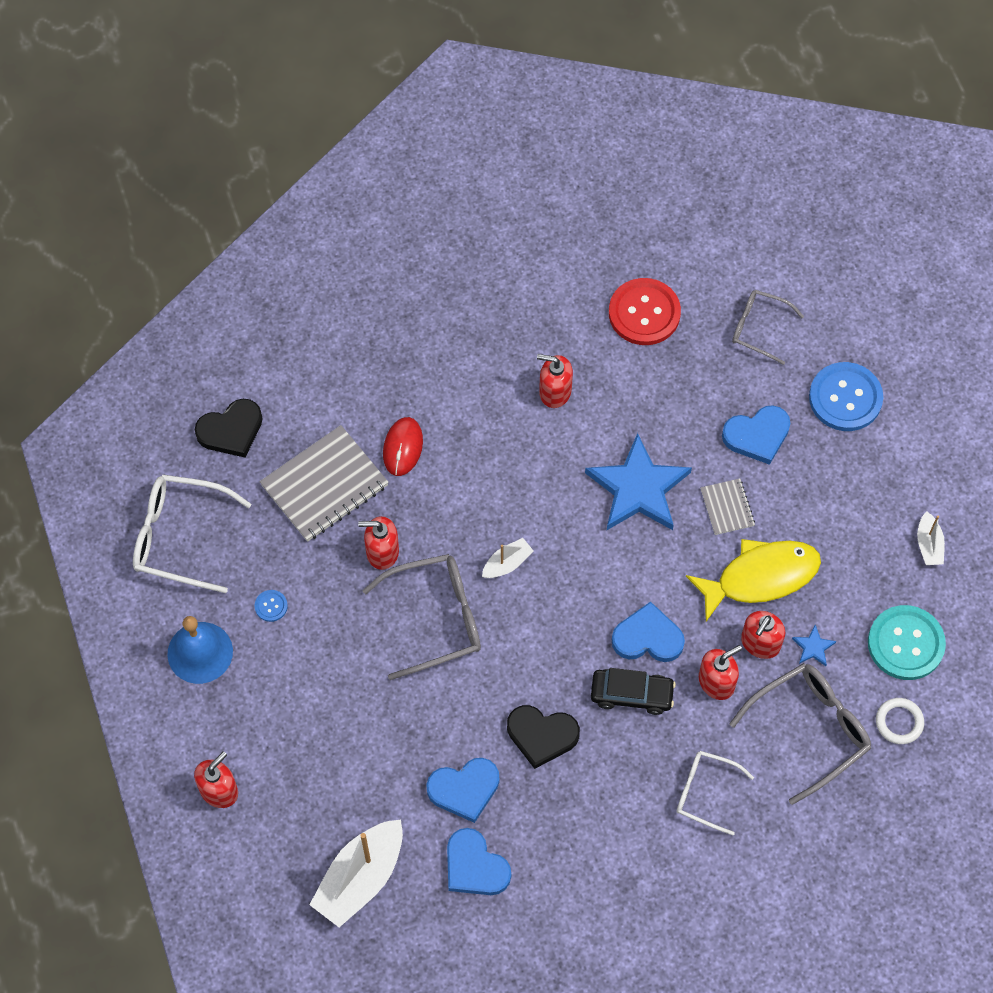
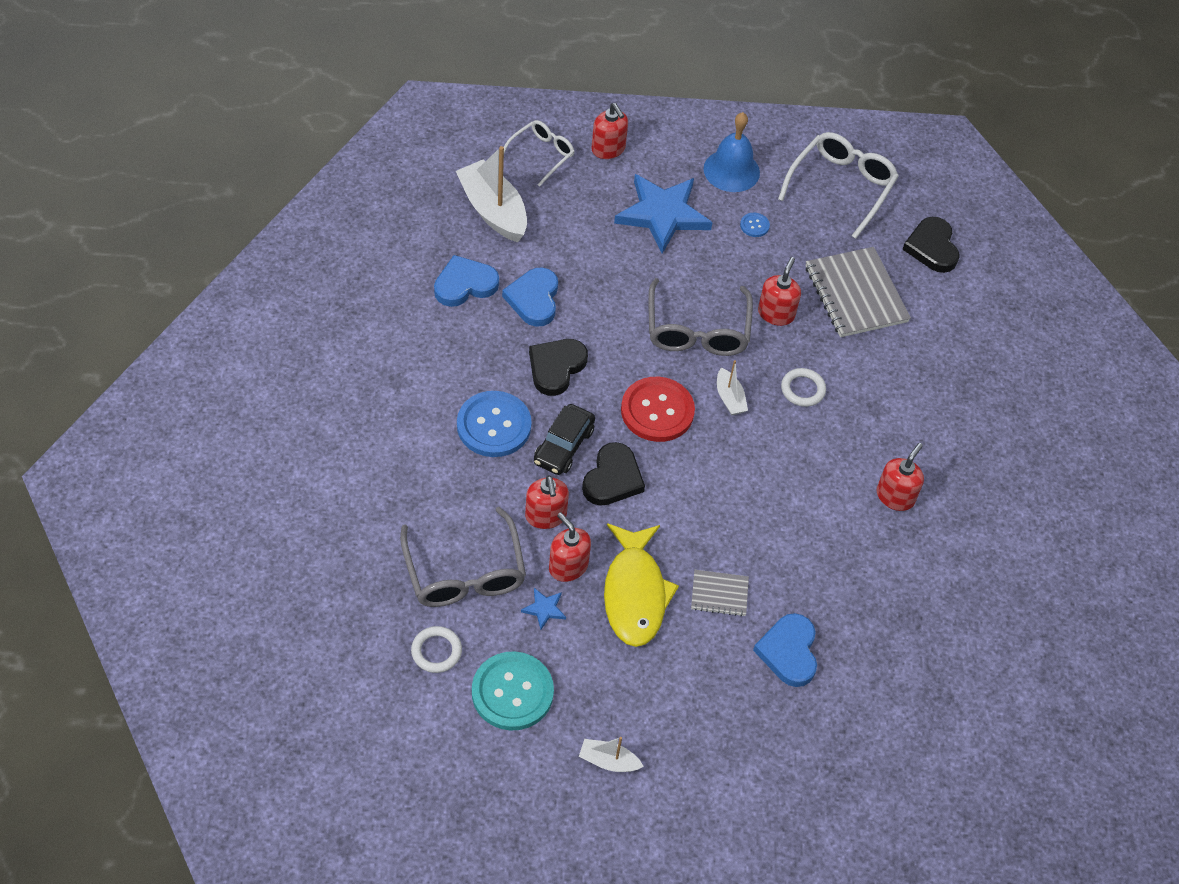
camera: 105 degrees right, 10 degrees down
(402, 447) = (874, 360): red mouse -> none
(467, 501) = (802, 389): none -> white ring
(638, 488) = (767, 527): blue star -> blue star (662, 214)
(644, 313) = (961, 604): red button -> red button (657, 411)
(648, 637) = (612, 478): blue heart -> black heart
(705, 792) = (447, 467): white glasses -> white glasses (541, 155)
(758, 328) = (913, 703): grey glasses -> none
(845, 398) = (804, 753): blue button -> blue button (494, 425)

